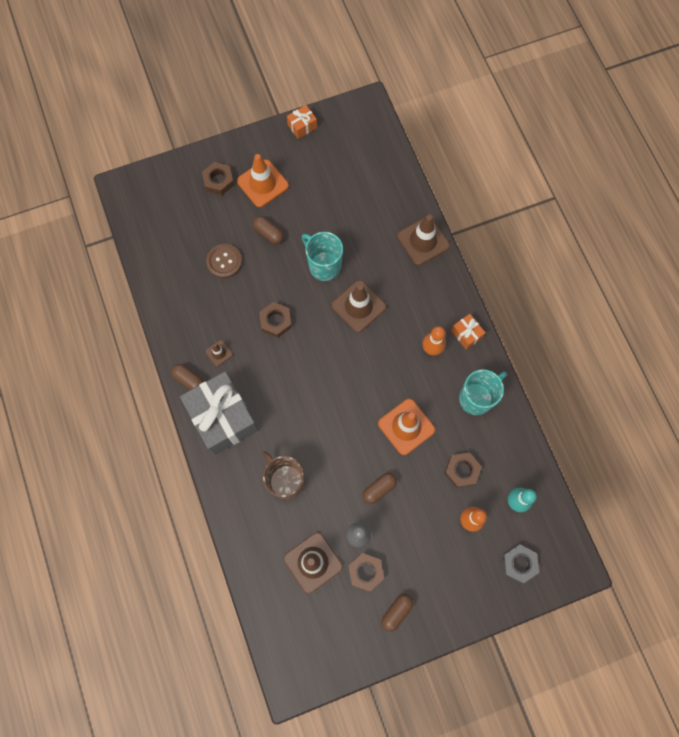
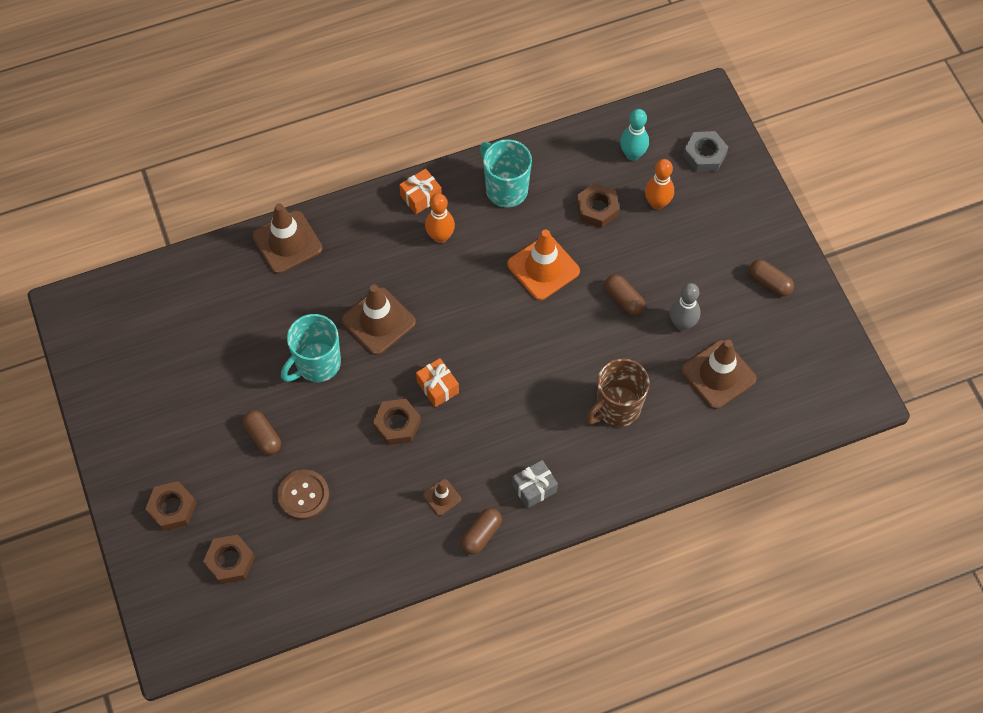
camera: 90 degrees left, 10 degrees down
(223, 417) = (534, 488): grey gift -> grey gift, size x0.44
(262, 183) = (182, 446): orange traffic cone -> none
(268, 233) = (263, 436): brown capsule -> brown capsule turned 75 degrees counterclockwise
(302, 126) = (92, 394): orange gift -> orange gift (438, 387)
(365, 572) = (725, 315): brown nut -> brown nut (230, 561)

